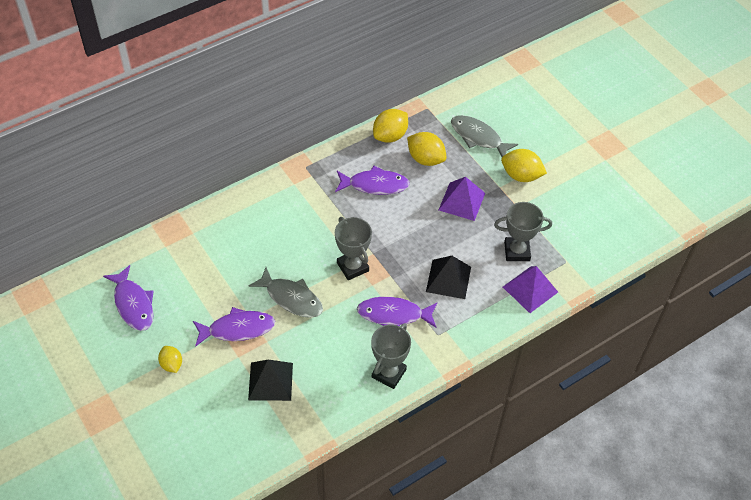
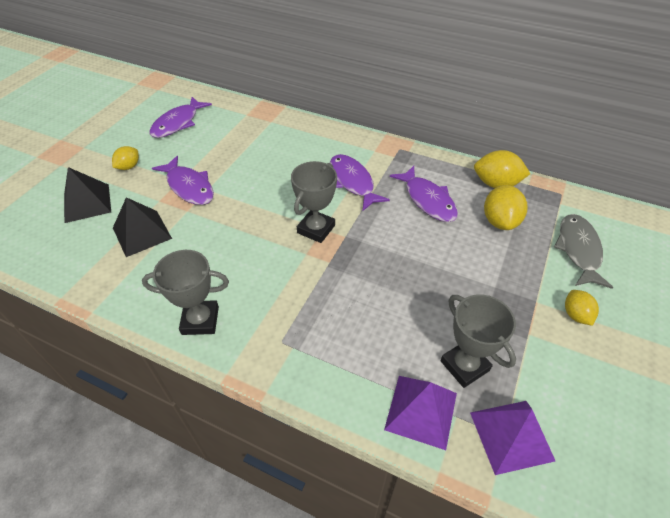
camera: 60 degrees right, 5 degrees down
(291, 298) = (246, 204): grey fish -> none
(394, 315) = (281, 288): purple fish -> purple fish (352, 182)
(448, 279) = (365, 315): black pyramid -> black pyramid (87, 203)
(462, 201) = (480, 276): purple pyramid -> purple pyramid (511, 436)
(521, 176) = (576, 315): yellow lemon -> yellow lemon, size x0.62

